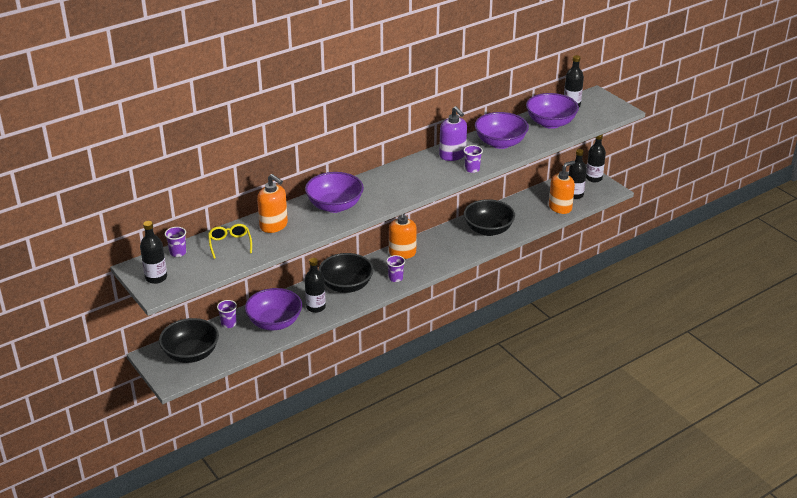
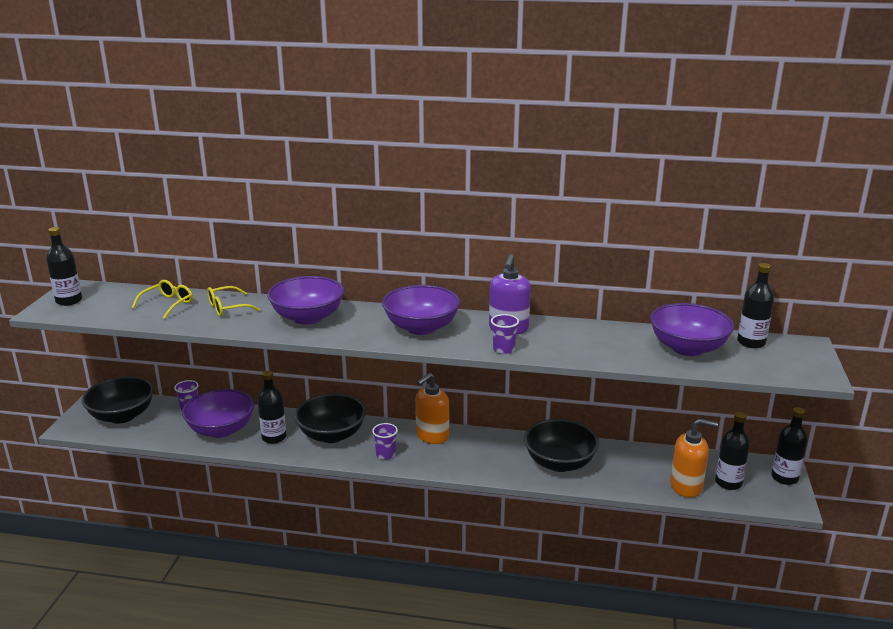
camera: 45 degrees right, 10 degrees down
(178, 253) = (122, 291): purple cup -> none
(274, 226) = (228, 308): orange soap dispenser -> yellow glasses
(500, 143) = (585, 340): purple bowl -> purple bowl (421, 327)

